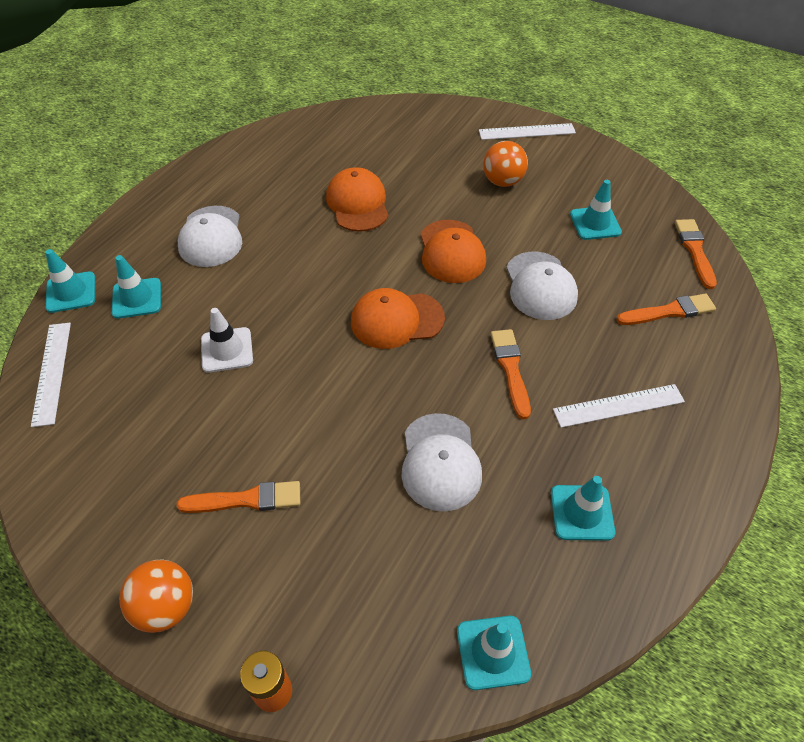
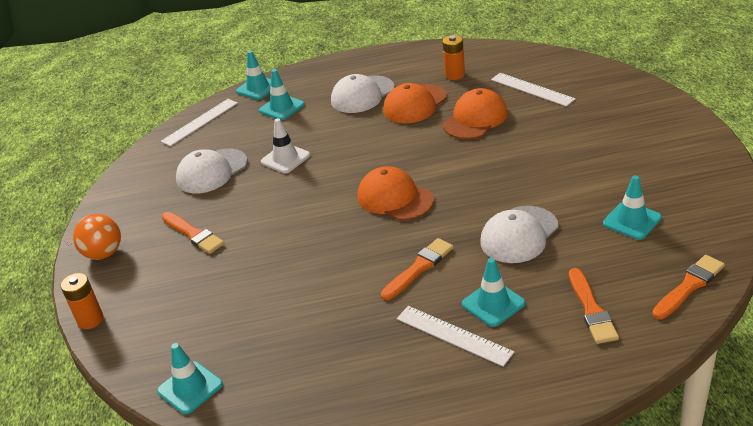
camera: 55 degrees right, 15 degrees down
(277, 170) = (455, 75): none -> orange battery
(440, 462) = (303, 285): white cap -> white cap (212, 171)
(451, 252) = (491, 180): orange cap -> orange cap (415, 104)
(502, 181) = (602, 155): orange ball -> none
(527, 132) = (682, 131): white ruler -> white ruler (532, 89)
(582, 512) = (335, 369): turquoise traffic cone -> turquoise traffic cone (493, 304)
(669, 311) = (591, 309): orange brush -> orange brush turned 45 degrees clockwise

